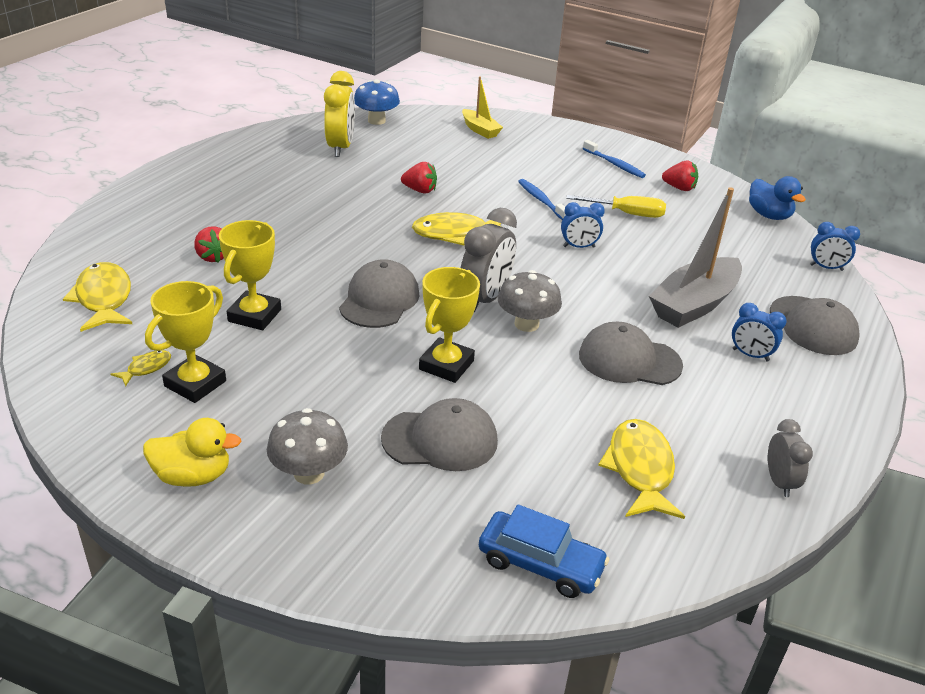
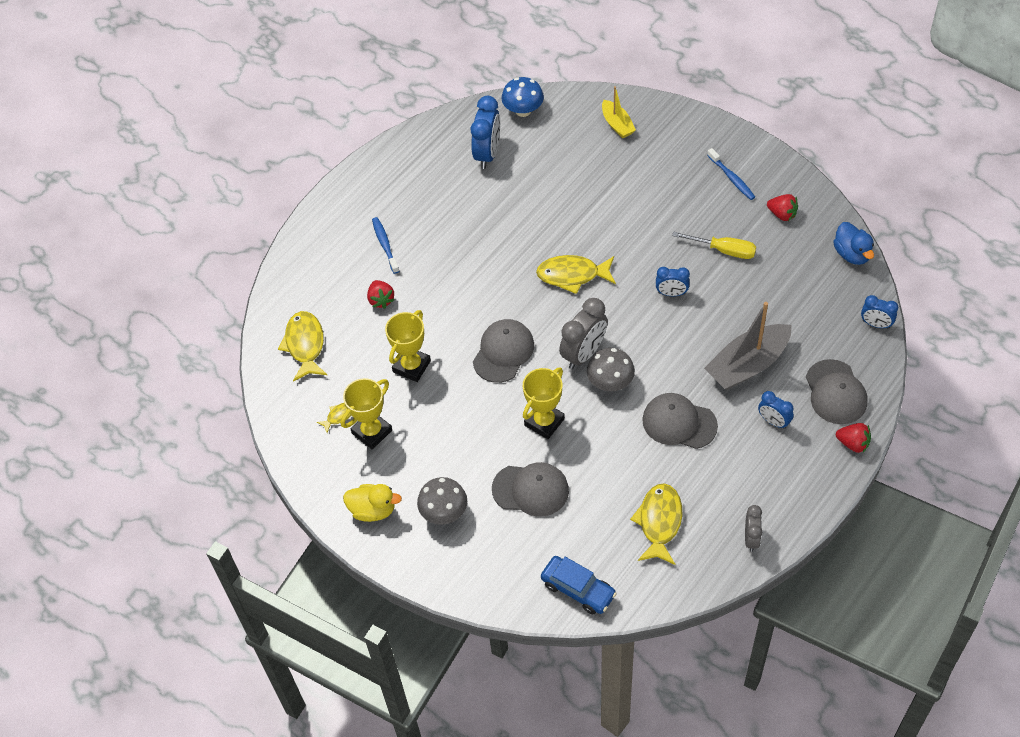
camera: 15 degrees right, 20 degrees up
(340, 148) = (487, 154): yellow clock -> blue clock
(420, 190) = (550, 216): red strawberry -> red strawberry (853, 443)
(541, 200) = (653, 231): blue toothbrush -> blue toothbrush (385, 245)

